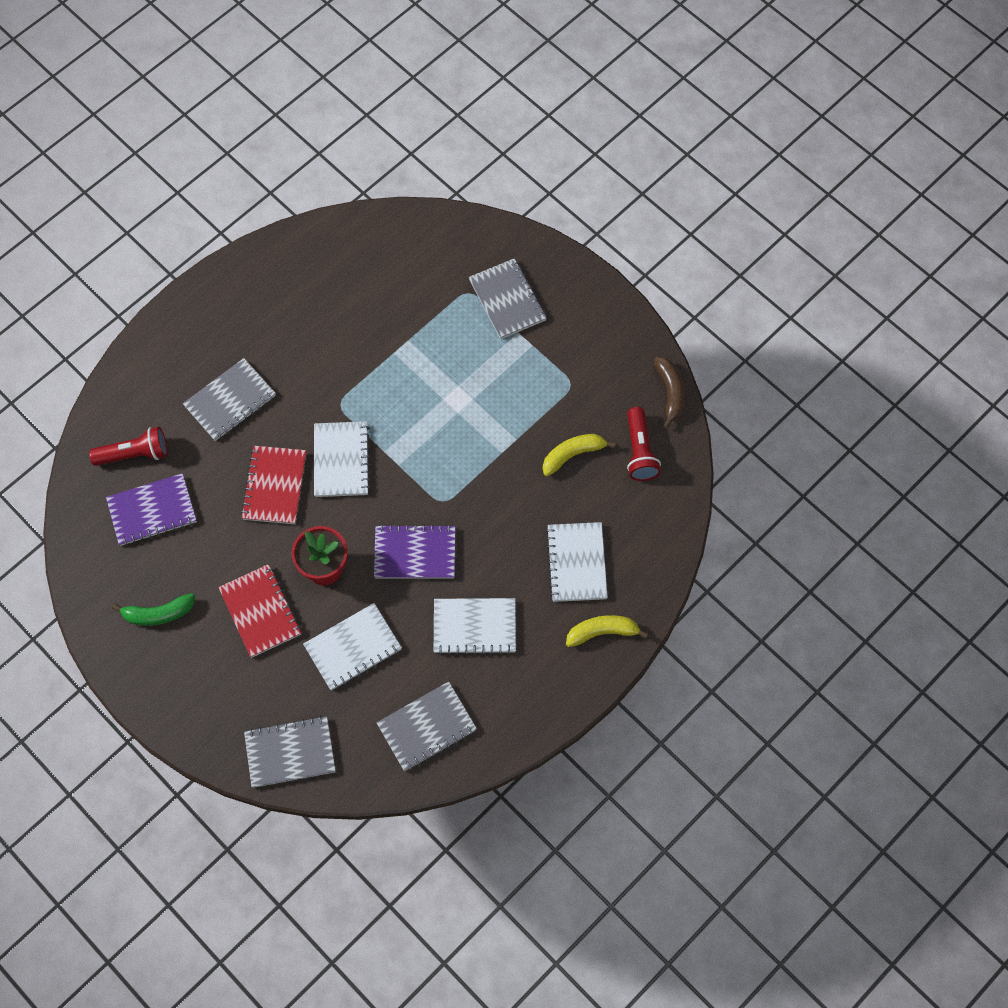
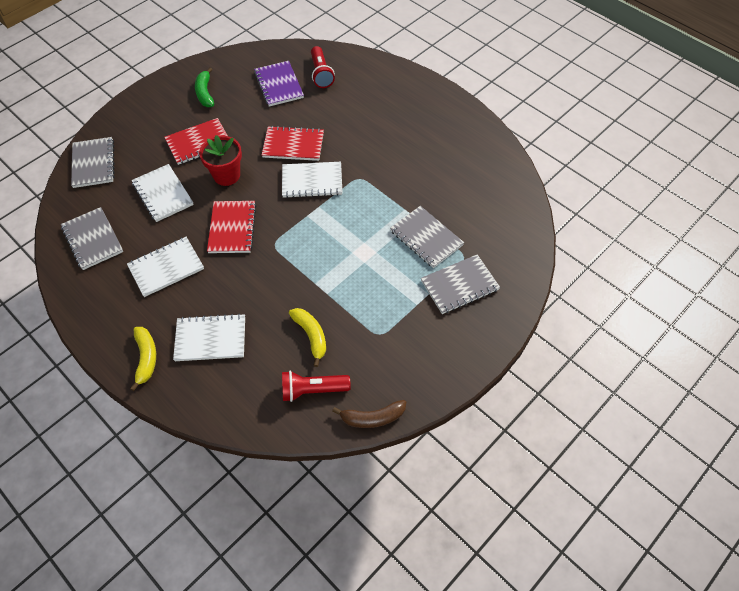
camera: 90 degrees right, 10 degrees down
(230, 401) = (361, 118): grey notebook -> grey notebook (426, 238)
(415, 553) = (232, 228): purple notebook -> red notebook
(474, 627) = (166, 268): white notebook -> white notebook turned 60 degrees clockwise

